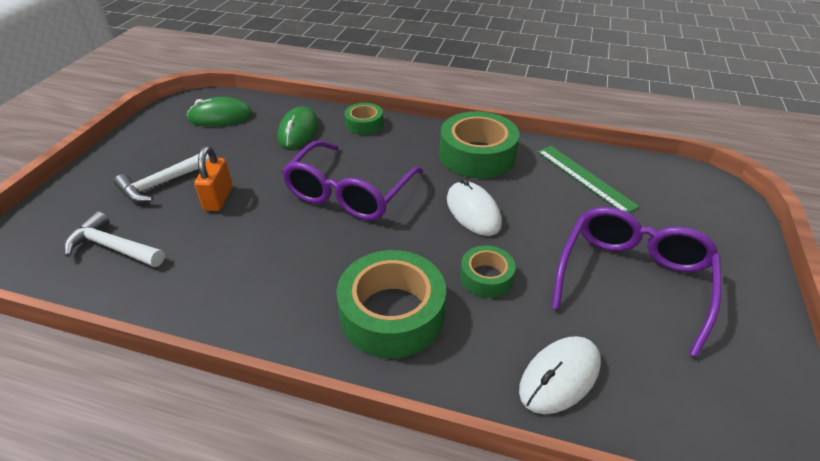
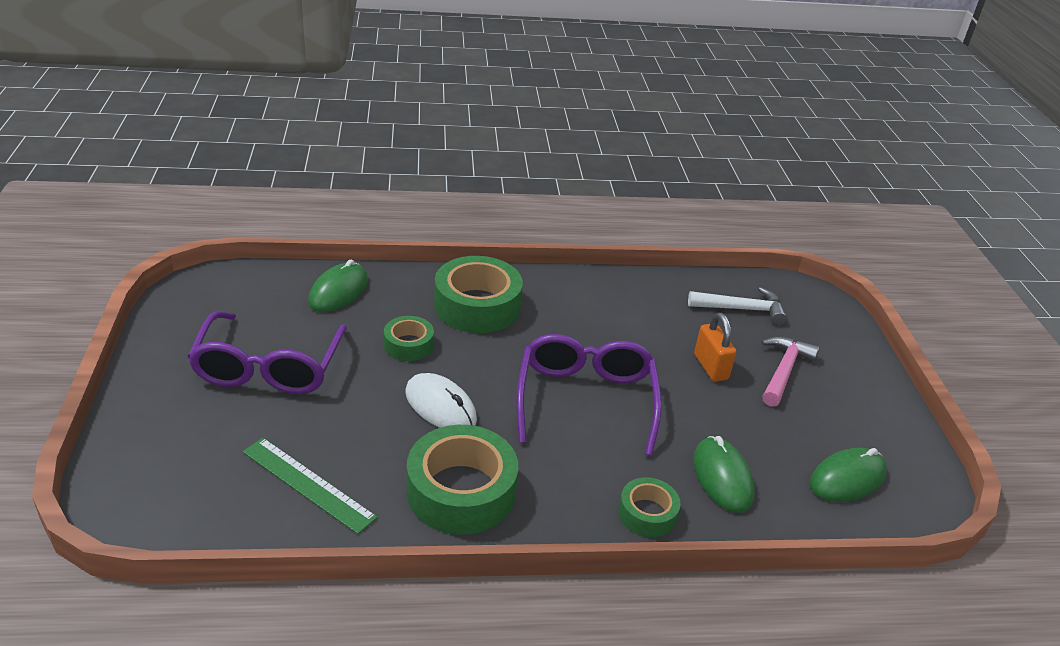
camera: 155 degrees right, 5 degrees down
(163, 183) = (783, 371): white hammer -> pink hammer
(559, 377) = (338, 291): white mouse -> green mouse

